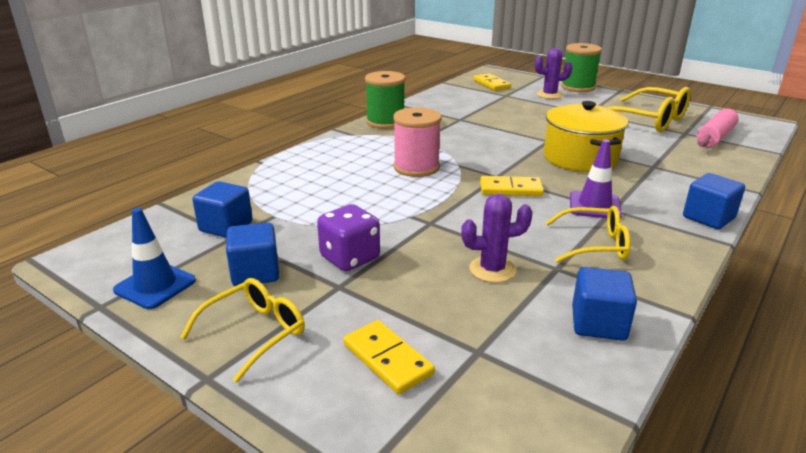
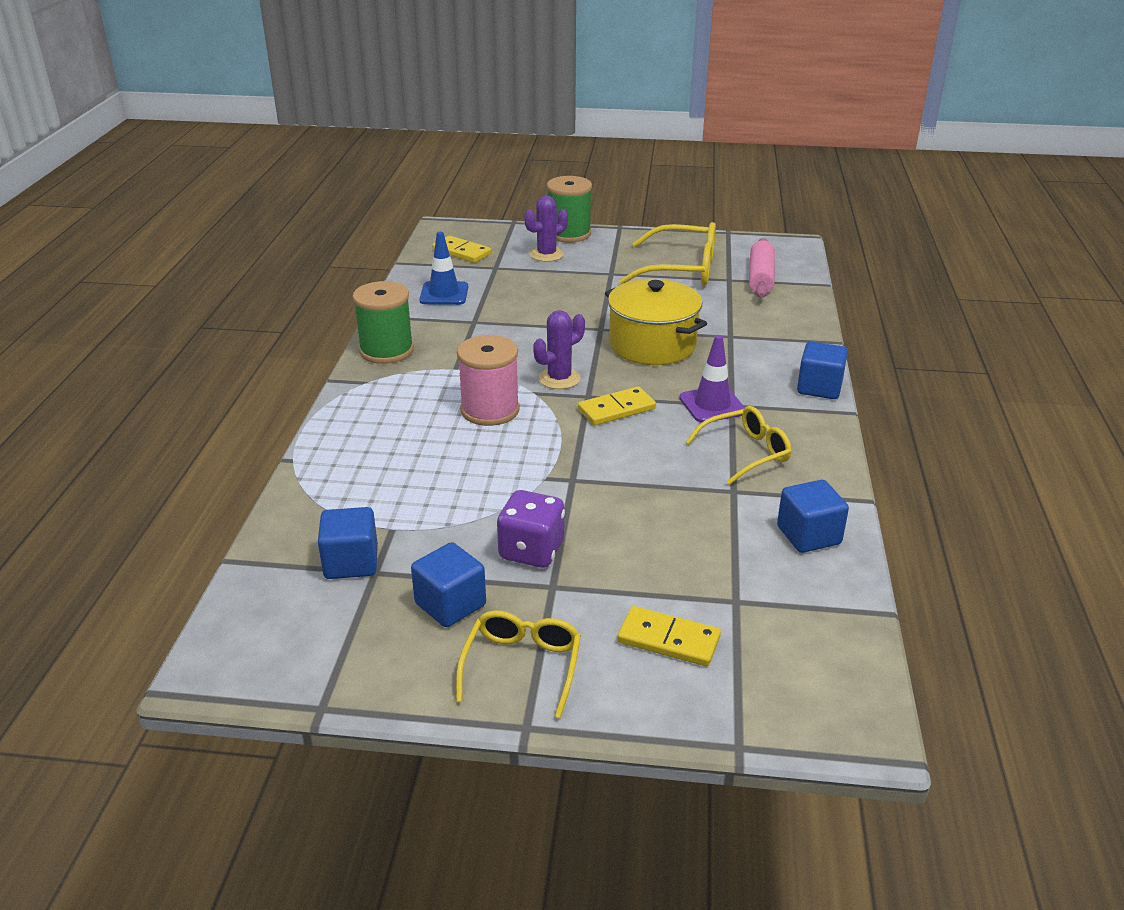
camera: 30 degrees left, 5 degrees up
(155, 285) = (355, 661): blue traffic cone -> blue traffic cone (444, 294)
(492, 269) = (679, 513): purple cactus -> purple cactus (559, 379)

